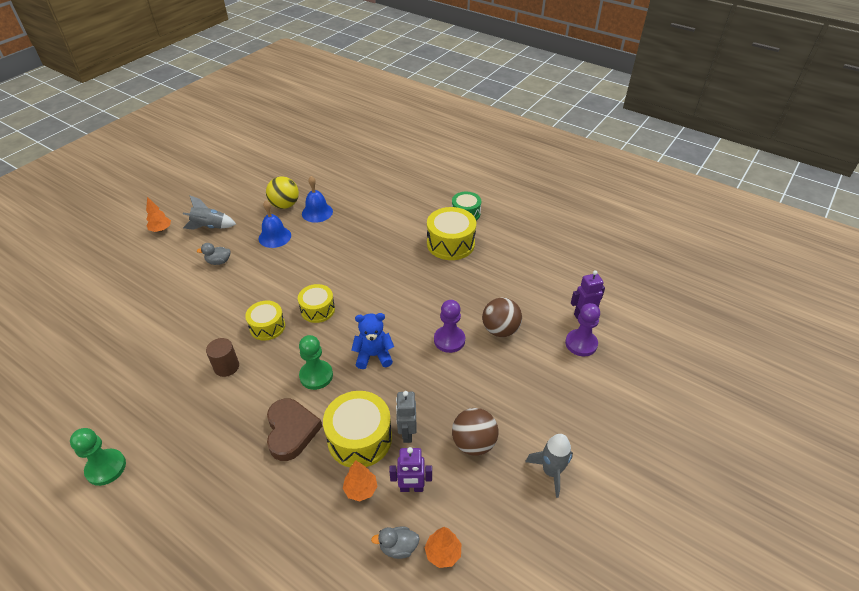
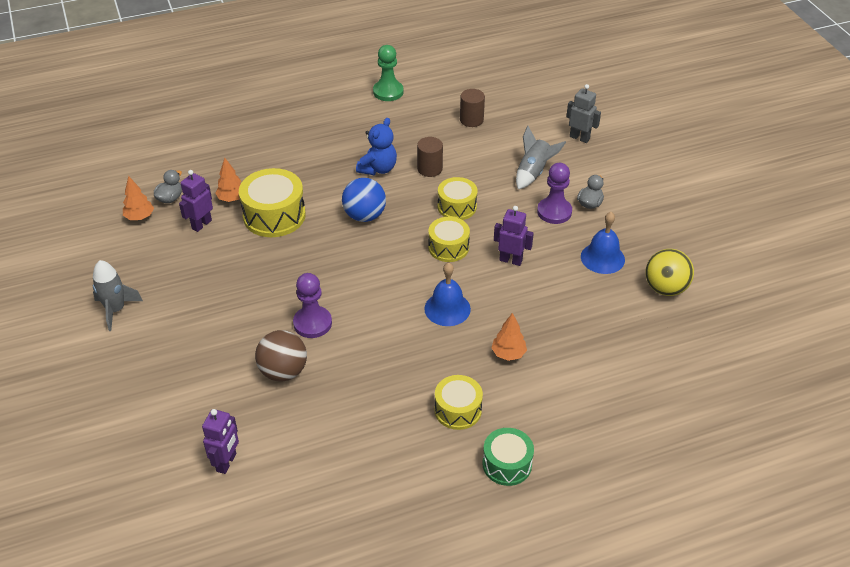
camera: 125 degrees right, 0 degrees up
(133, 374) = (471, 120): none -> brown cylinder
(161, 230) = (685, 178): orange tree -> orange tree (508, 354)
(210, 227) = (663, 214): grey rocket -> grey rocket (533, 172)
(291, 431) = (323, 182): brown heart -> none
(308, 274) = (511, 260): none -> purple robot
(316, 376) = (364, 216): green pawn -> blue ball
(317, 212) = (627, 311): blue bell -> blue bell (447, 308)
(373, 356) = (349, 261): blue teddy bear -> blue teddy bear (378, 169)
(407, 433) = (248, 244): grey robot -> grey robot (579, 138)
(450, 243) = (458, 410): yellow drum -> yellow drum, size x0.64
(473, 443) = (193, 278): brown ball -> none
(581, 344) = (196, 428): purple pawn -> purple pawn (554, 212)

